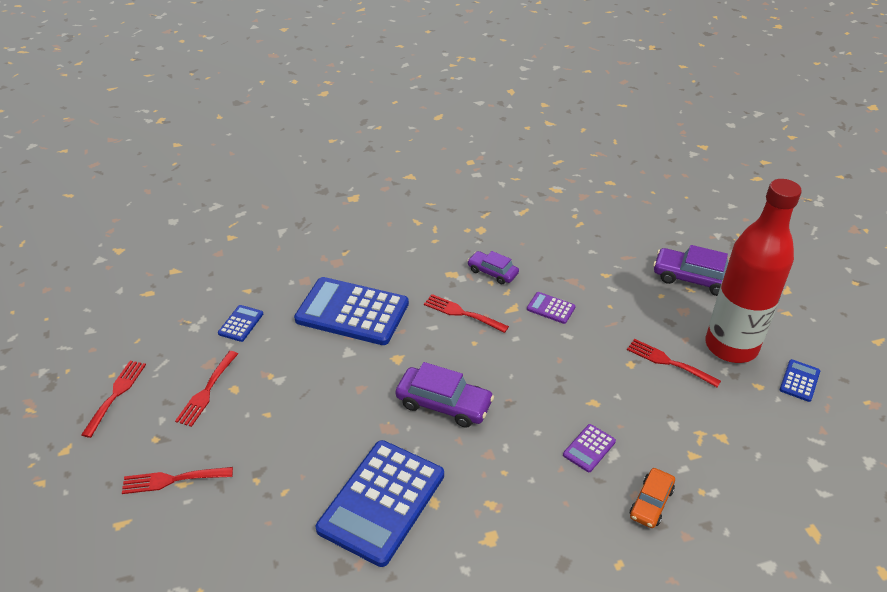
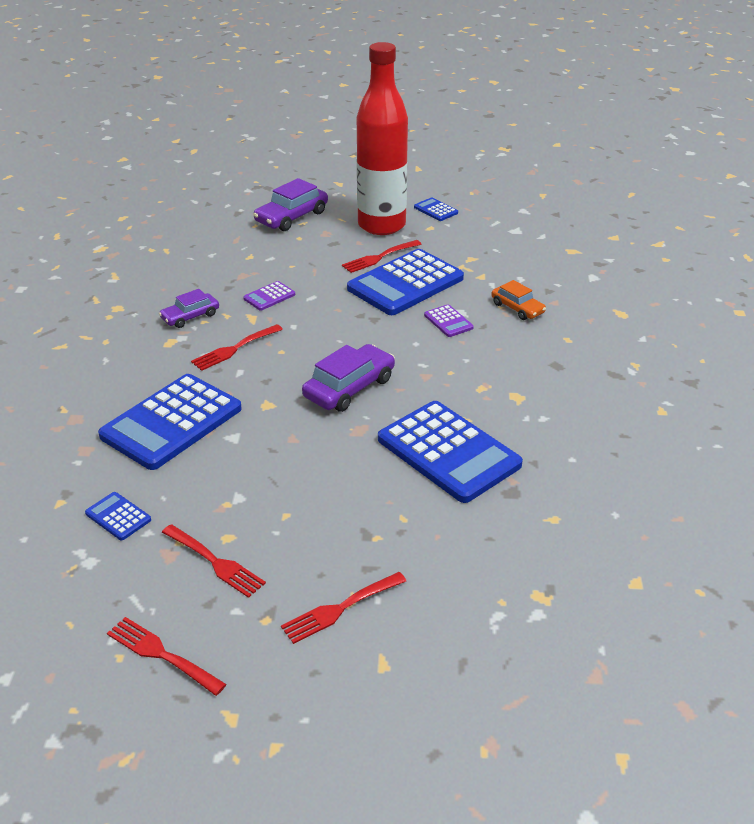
camera: 70 degrees left, 5 degrees down
(172, 480) = (340, 609): red fork -> red fork turned 45 degrees clockwise
(635, 396) = (405, 283): none -> blue calculator

